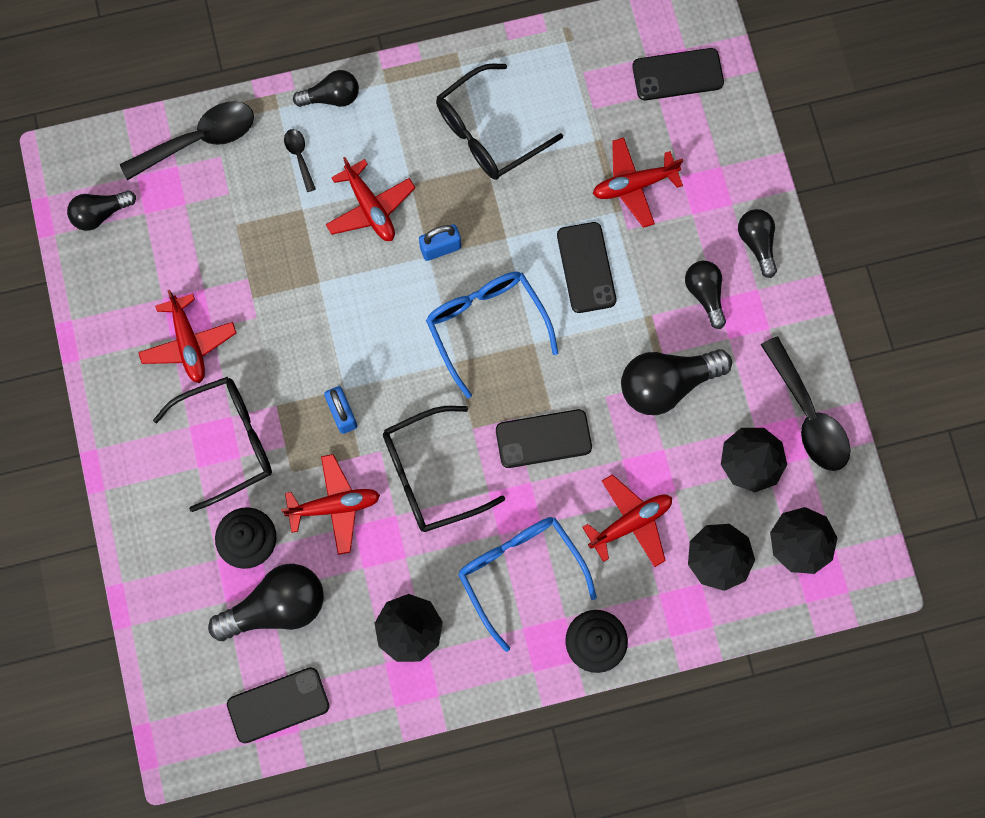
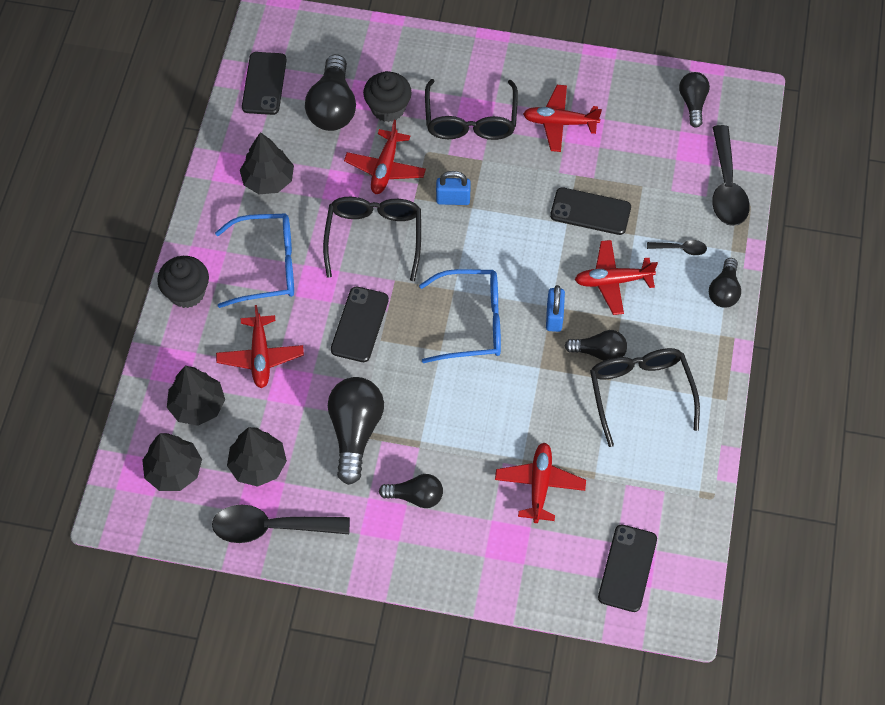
camera: 115 degrees right, 15 degrees down
(586, 267) = (484, 416): black phone -> black phone (590, 211)
(756, 243) = (439, 559): black light bulb -> black light bulb (599, 352)

